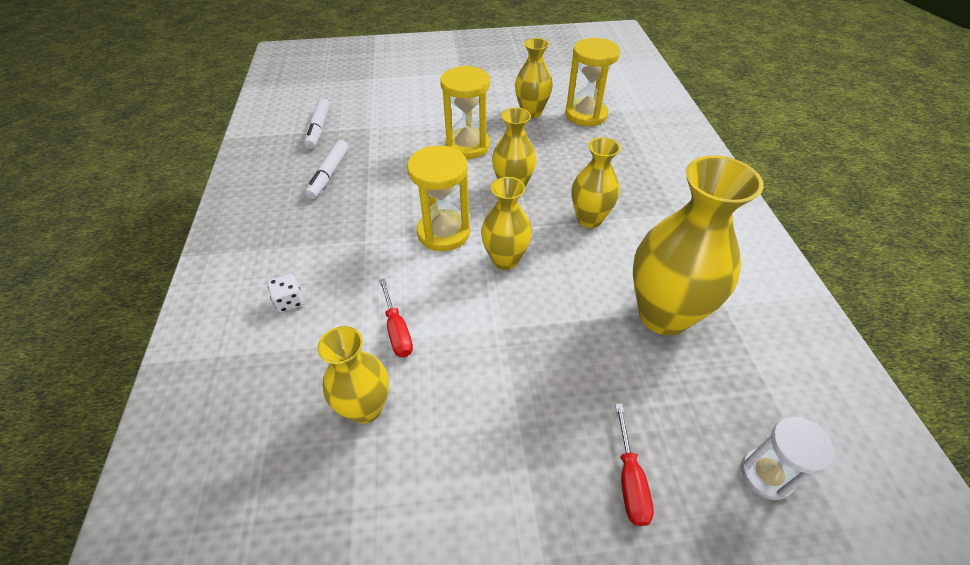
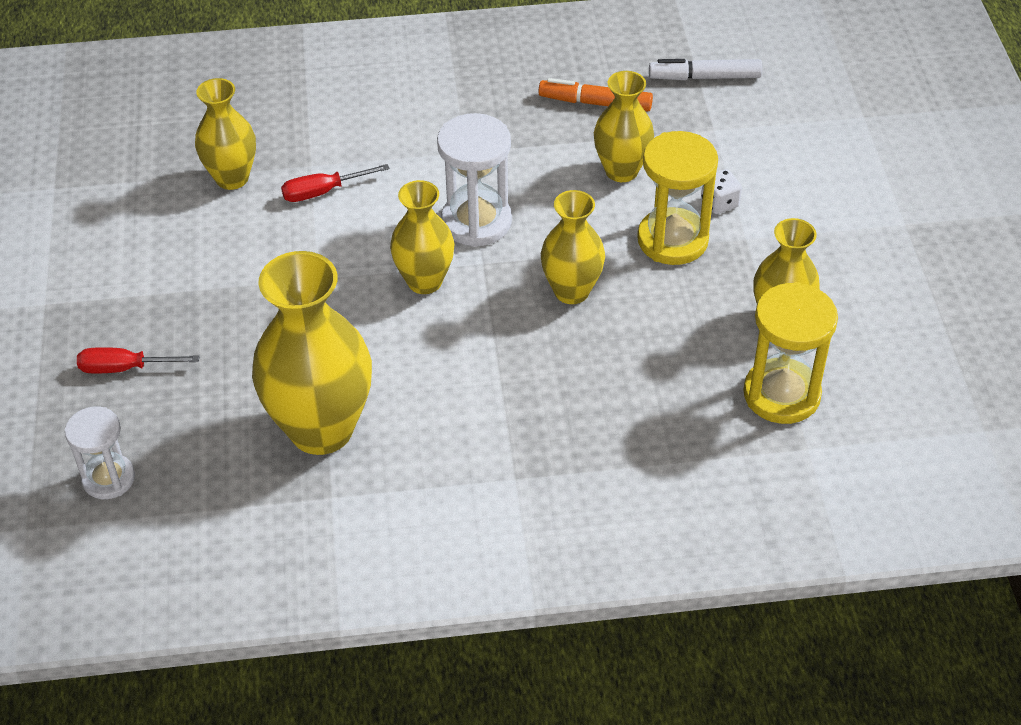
camera: 90 degrees right, 0 degrees up
(290, 301) = (371, 105): white dice -> white dice (719, 203)
(329, 174) = (595, 103): white marker -> orange marker
(443, 233) = (476, 222): yellow hourglass -> white hourglass
(589, 219) = (501, 373): yellow vase -> yellow vase (621, 171)

